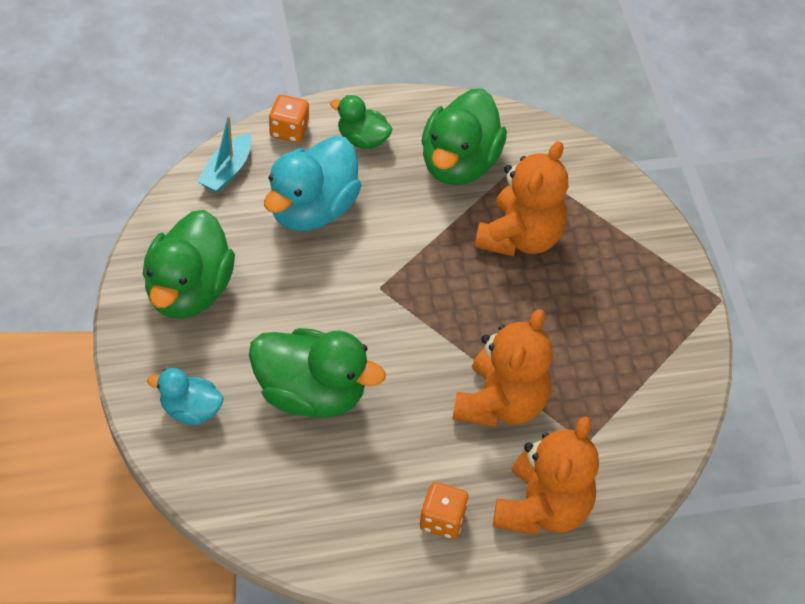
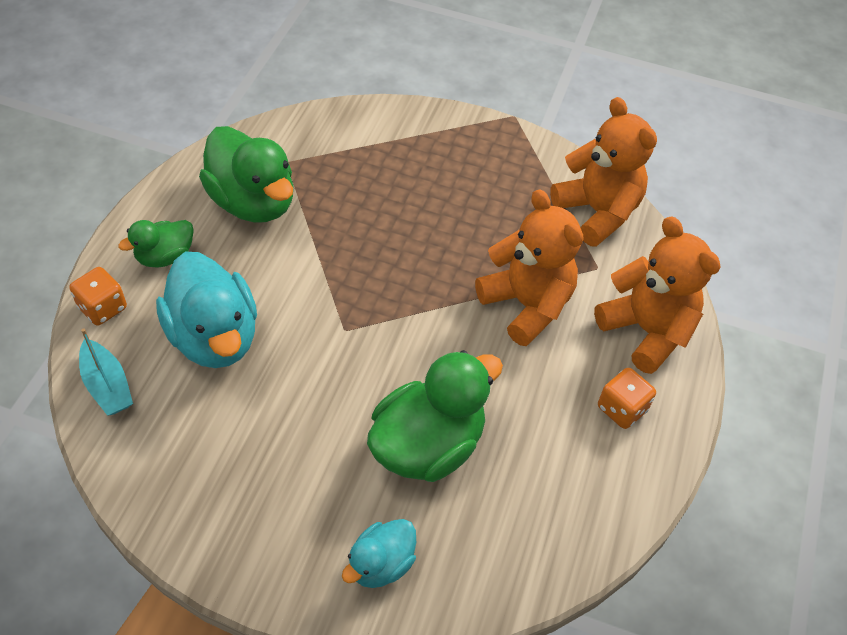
camera: 60 degrees left, 0 degrees up
(189, 291) = (232, 494): green duck -> none
(520, 237) = (365, 203): orange teddy bear -> orange teddy bear (597, 212)

